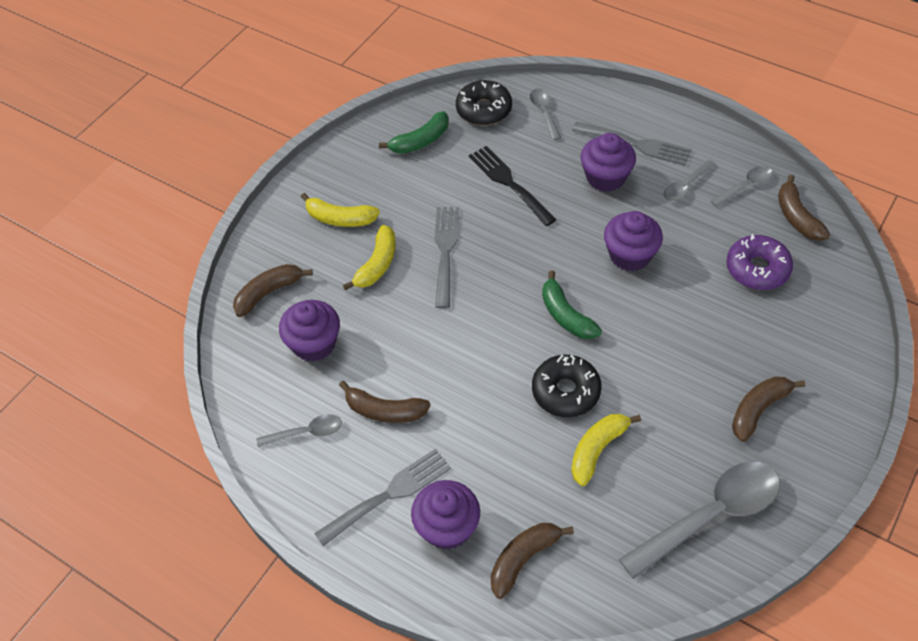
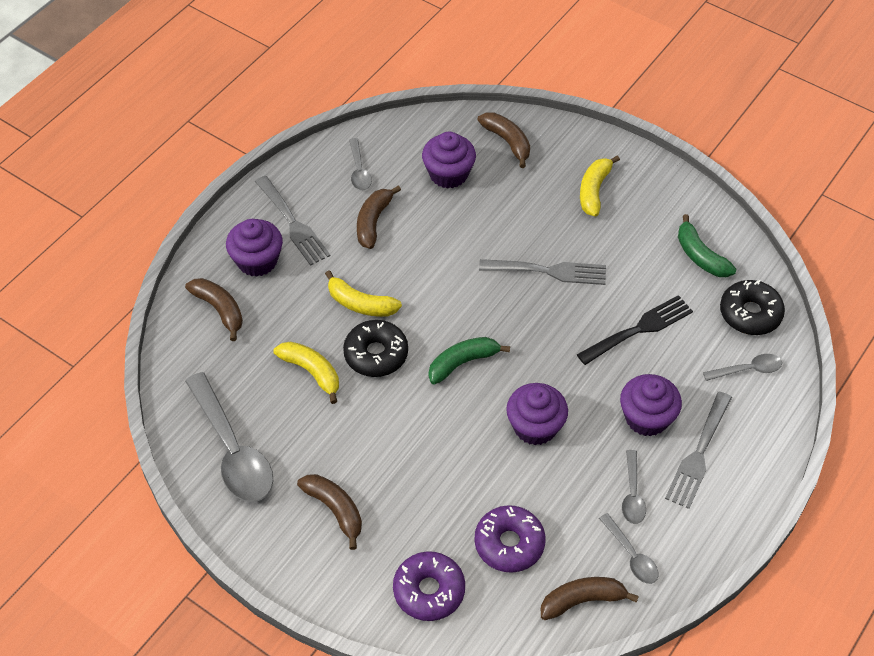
camera: 90 degrees right, 0 degrees up
(377, 264) = (535, 218): yellow banana -> yellow banana (360, 304)
(685, 186) = (632, 494): grey spoon -> grey spoon turned 135 degrees counterclockwise
(821, 325) = (429, 590): none -> purple donut

